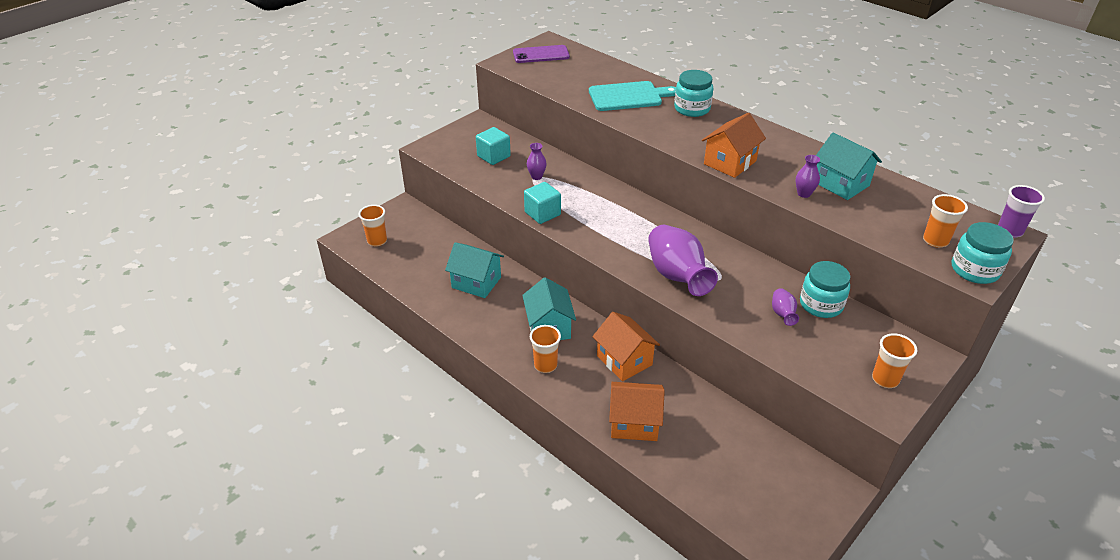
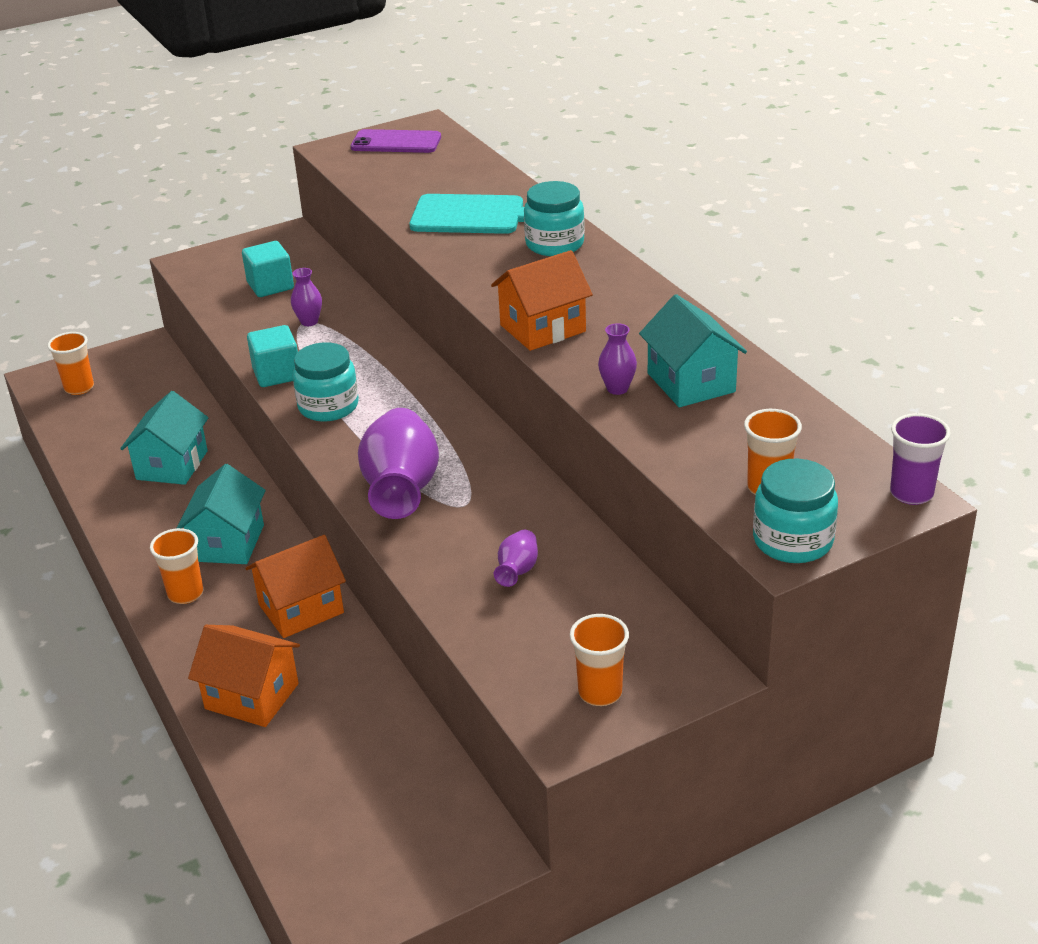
camera: 20 degrees right, 5 degrees down
(476, 282) = (172, 465): turquoise house -> turquoise house turned 60 degrees clockwise
(624, 360) = (301, 608): orange house -> orange house turned 75 degrees clockwise
(821, 304) = (589, 568): turquoise jar -> turquoise jar (328, 406)

